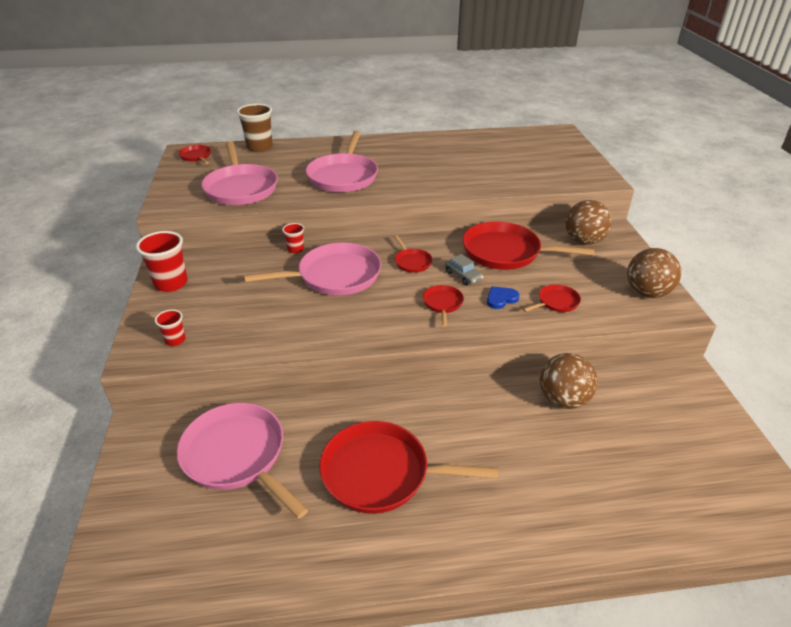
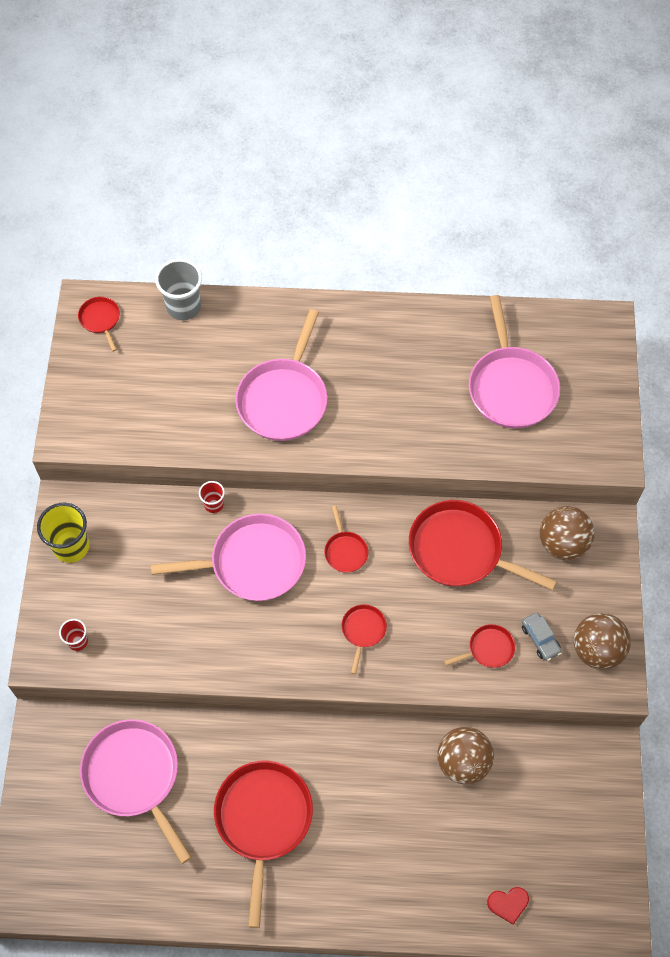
camera: 10 degrees right, 25 degrees up
(171, 283) = (71, 546): red cup -> yellow cup
(241, 188) = (154, 408): pink pan -> pink pan (511, 387)
(259, 147) = (183, 307): brown cup -> grey cup
(381, 473) = (263, 819): red pan -> red pan turned 75 degrees clockwise
(463, 276) = (398, 586): grey car -> grey car (540, 639)
(501, 299) = (429, 633): blue heart -> none
(665, 509) = (508, 904): none -> red heart

